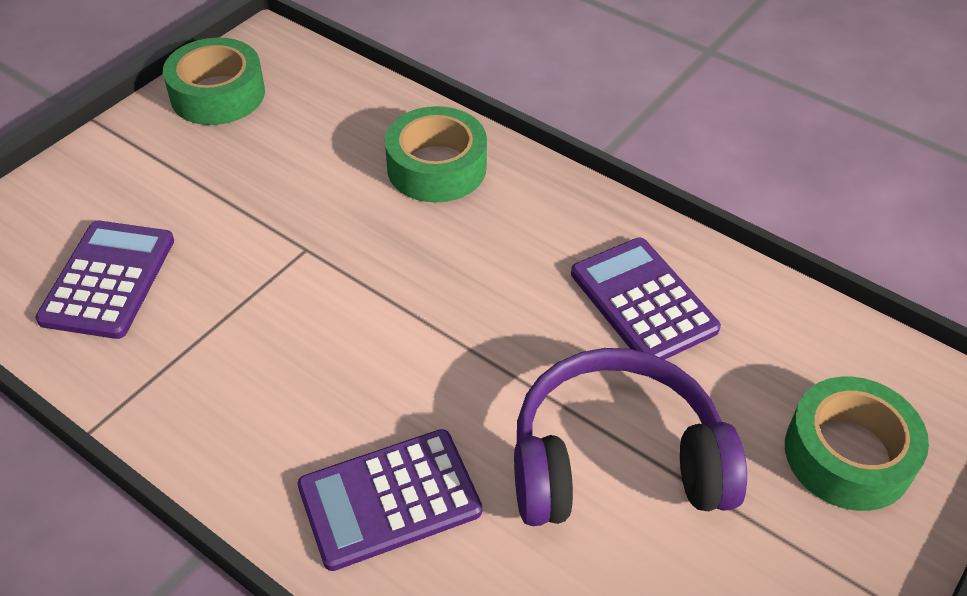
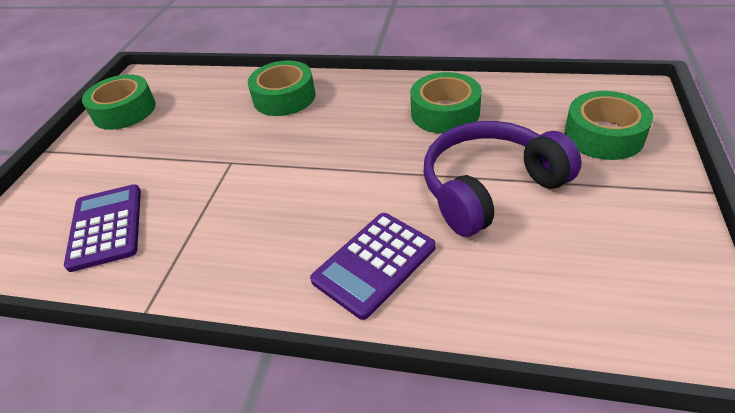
camera: 20 degrees left, 5 degrees down
(643, 301) = (445, 112): purple calculator -> green tape

